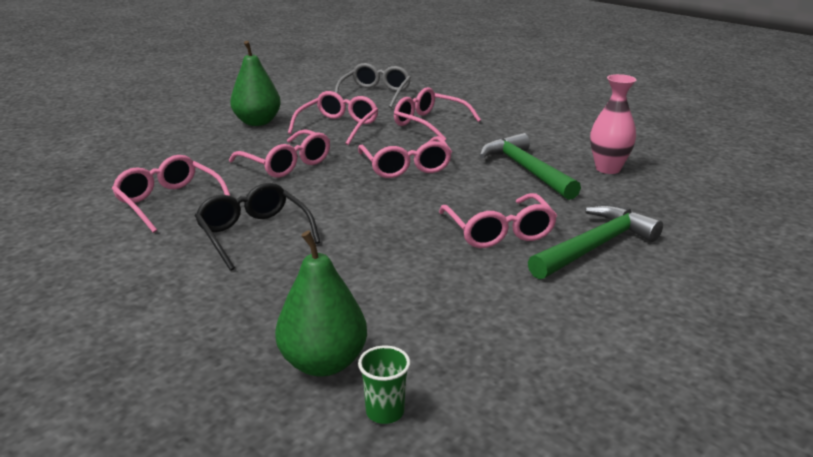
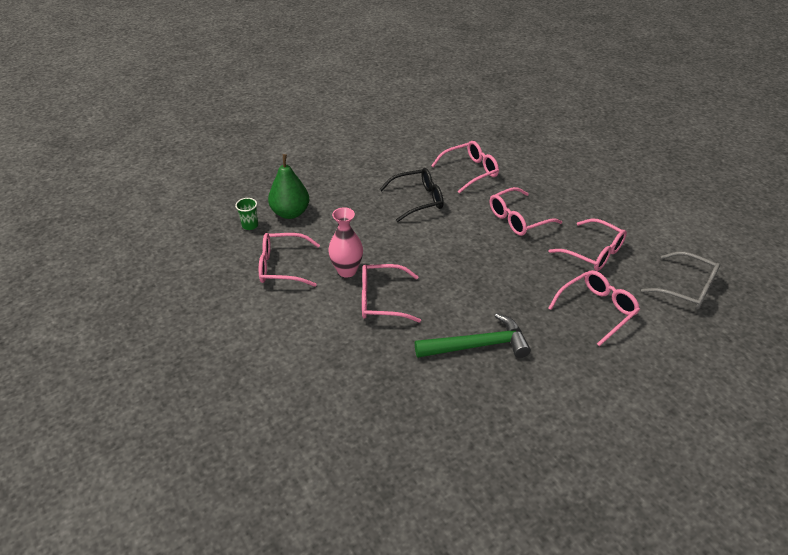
camera: 105 degrees right, 15 degrees up
(257, 122) = (607, 211): green pear -> none
(406, 167) = (499, 277): pink glasses -> pink glasses (282, 266)
(595, 246) = (344, 341): green hammer -> none
(608, 169) = (466, 403): pink vase -> pink vase (347, 271)

